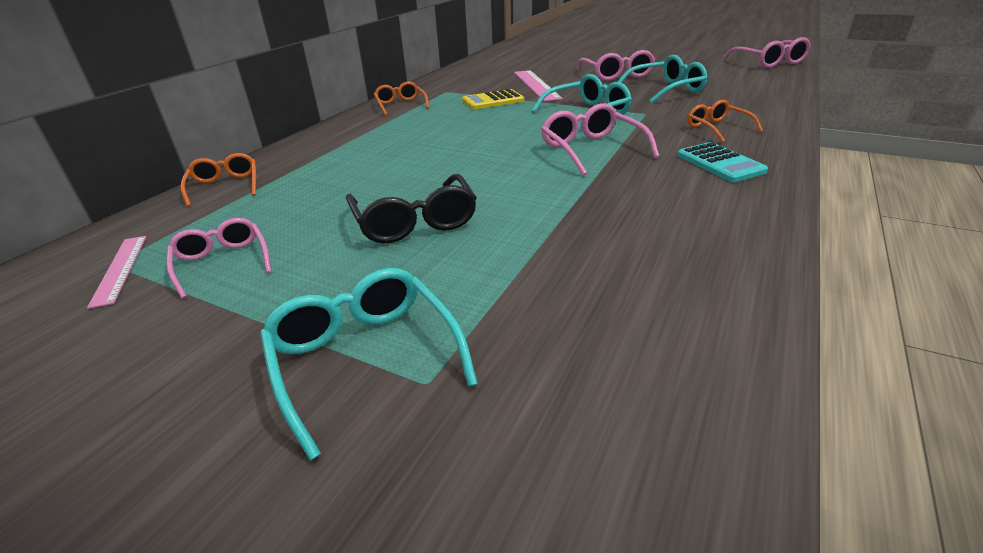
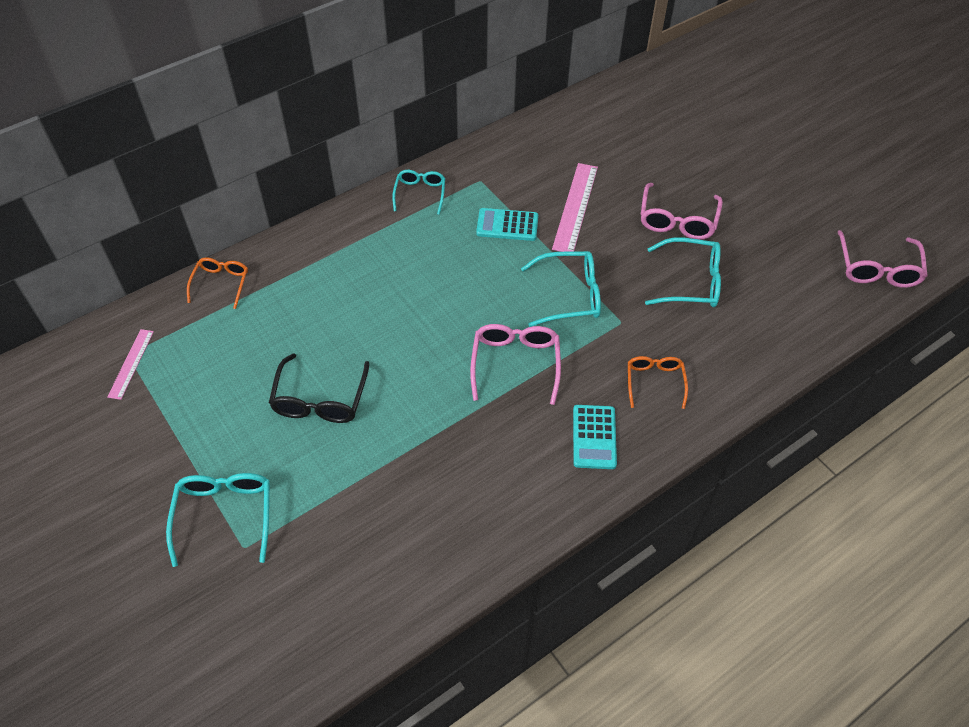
camera: 25 degrees right, 20 degrees up
(222, 262) = (188, 387): pink glasses -> none
(400, 105) = (420, 194): orange glasses -> turquoise glasses
(493, 101) = (507, 225): yellow calculator -> turquoise calculator

